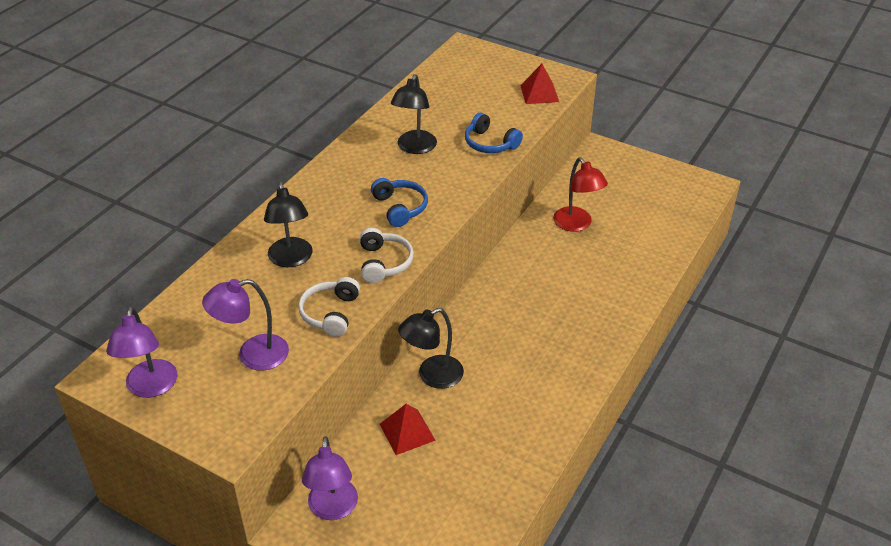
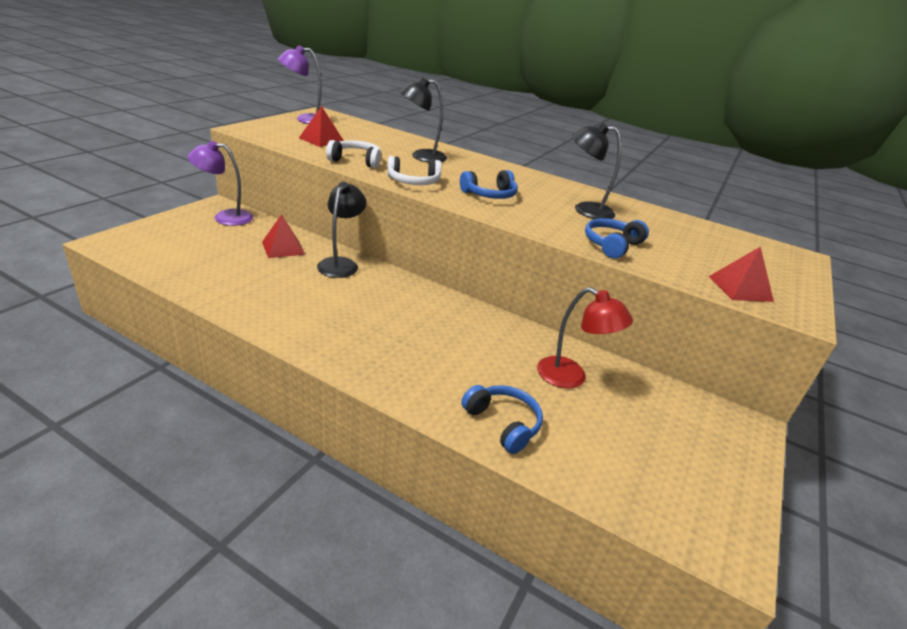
camera: 85 degrees right, 10 degrees down
(252, 355) = (321, 140): purple lamp -> red pyramid
(432, 376) = (341, 264): black lamp -> black lamp turned 45 degrees clockwise
(576, 224) = (571, 377): red lamp -> red lamp turned 120 degrees counterclockwise
(641, 264) = (503, 423): none -> blue headphones

